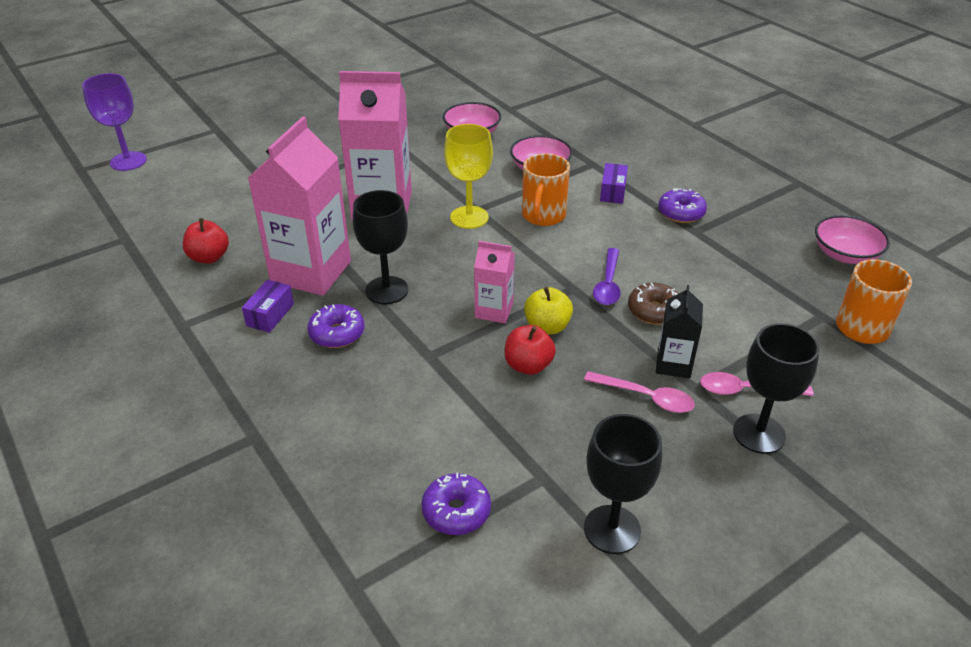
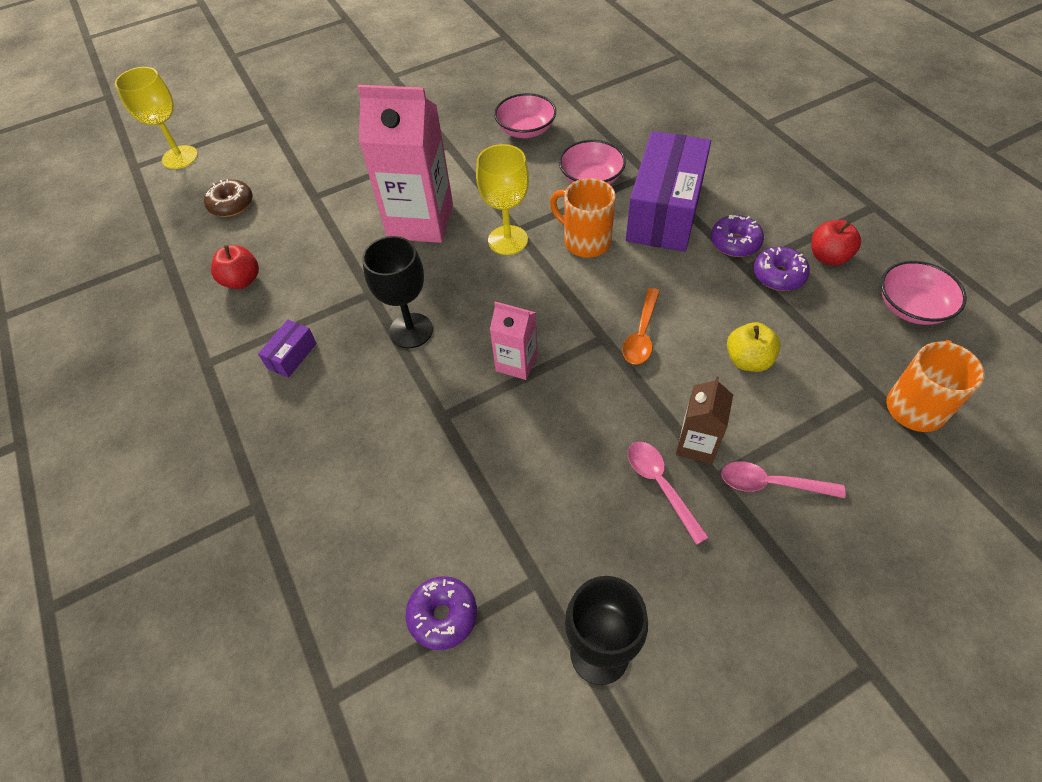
camera: 10 degrees right, 15 degrees up
(128, 161) = (180, 157): purple goblet -> yellow goblet
(311, 272) = (339, 303): pink carton -> none
(337, 333) = (354, 383): purple donut -> purple donut (778, 275)
(528, 365) = (542, 436): red apple -> red apple (828, 257)
(543, 216) = (585, 241): orange mug -> orange mug turned 105 degrees clockwise
(547, 327) = (569, 387): yellow apple -> yellow apple (748, 360)
(608, 284) = (641, 334): purple spoon -> orange spoon
(613, 192) = (664, 212): purple box -> purple box, size x2.42
(646, 397) = (660, 485): pink spoon -> pink spoon turned 150 degrees counterclockwise
(654, 311) = (686, 372): brown donut -> brown donut (231, 204)
(673, 364) = (696, 444): black carton -> brown carton
(759, 433) = (776, 542): black goblet -> none

